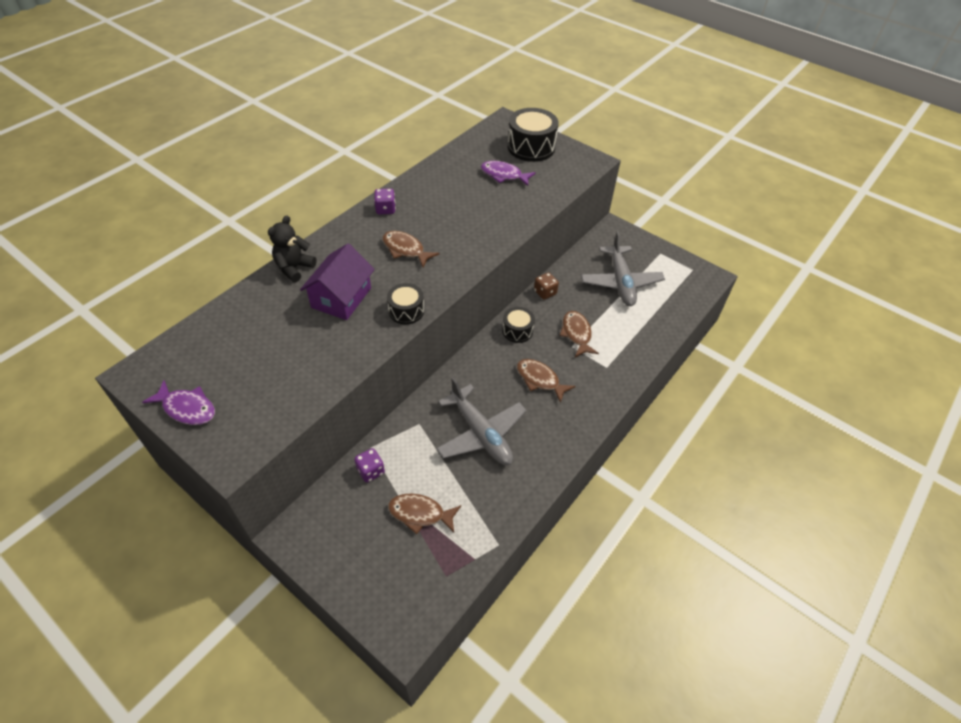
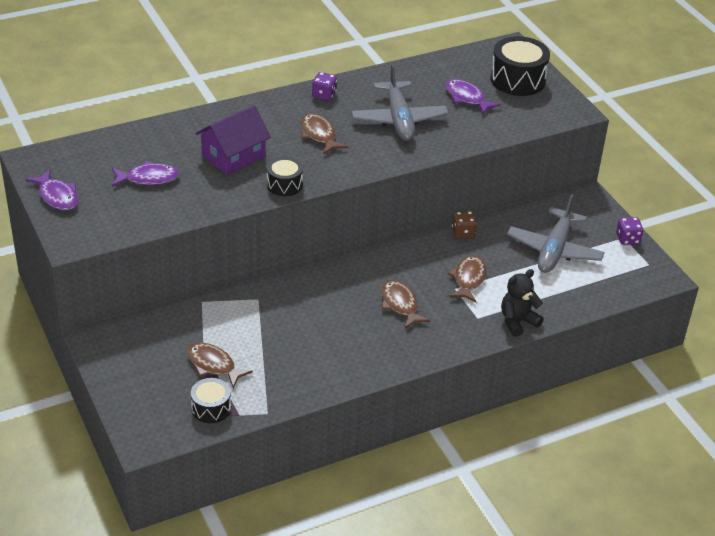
camera: 25 degrees right, 10 degrees down
(272, 352) = (148, 178): none -> purple fish
(294, 268) = (207, 119): black teddy bear -> black teddy bear (517, 321)
(371, 471) = (191, 319): purple dice -> purple dice (627, 239)
(481, 433) = (310, 327): grey plane -> grey plane (399, 120)
(517, 331) = (408, 256): black drum -> black drum (211, 408)

